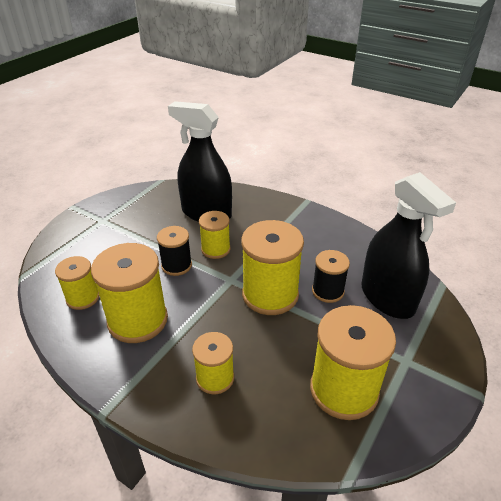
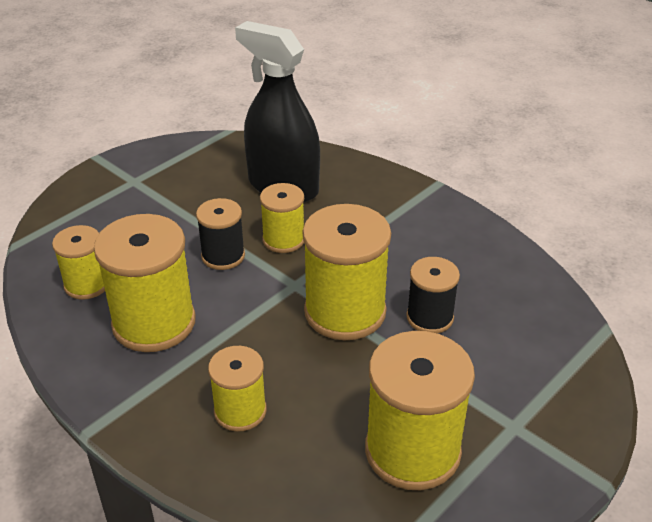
camera: 10 degrees right, 0 degrees up
(387, 298) = (515, 337): black spray bottle -> none

